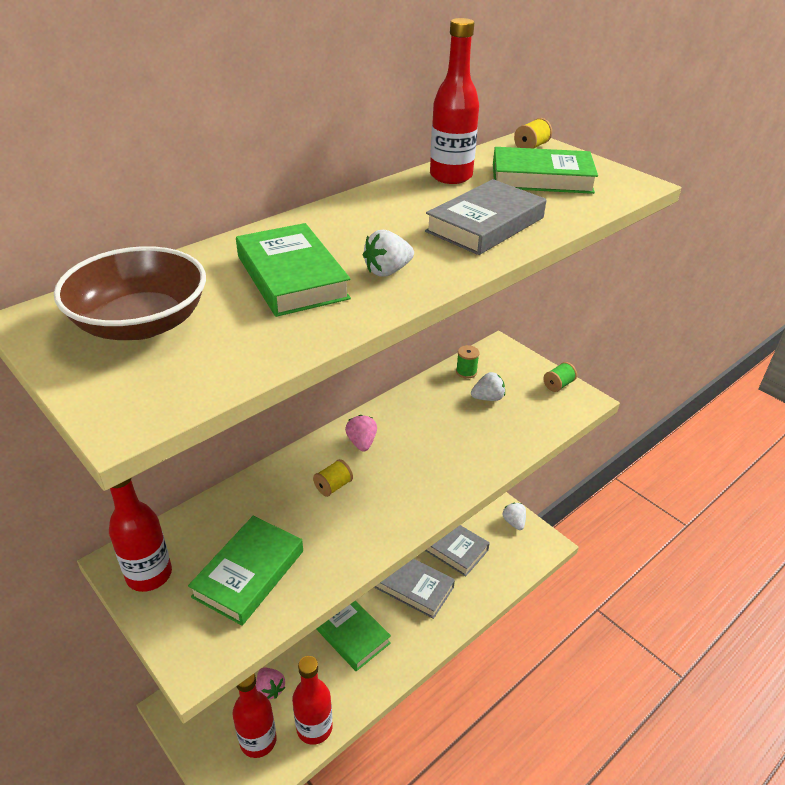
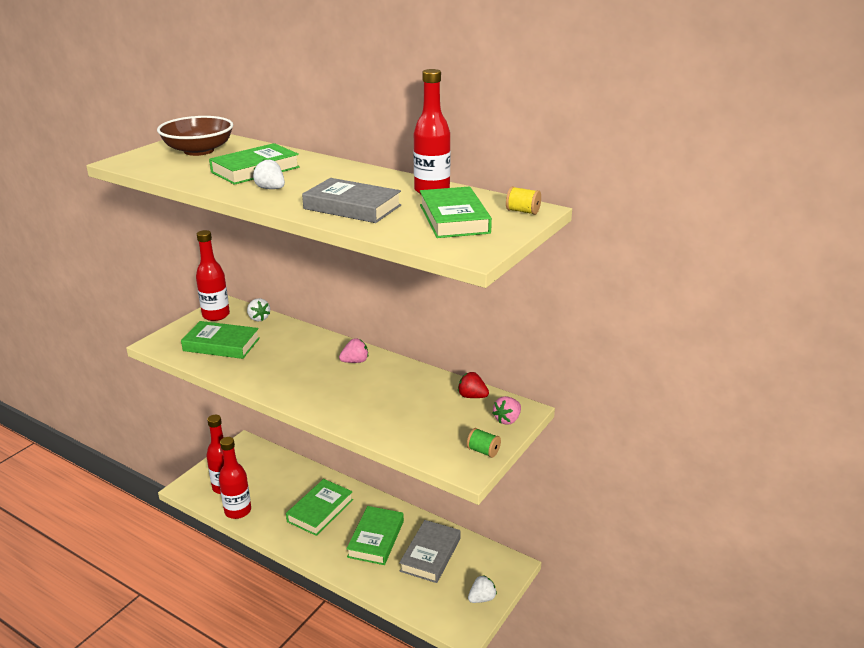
camera: 75 degrees right, 10 degrees down
(270, 689) = (264, 482): pink strawberry -> pink strawberry (507, 420)
(333, 486) = (305, 358): yellow spool -> none
(413, 587) = (376, 539): grey book -> green book
(466, 372) = (472, 396): green spool -> red strawberry
(488, 398) = (440, 412): white strawberry -> white strawberry (258, 318)

